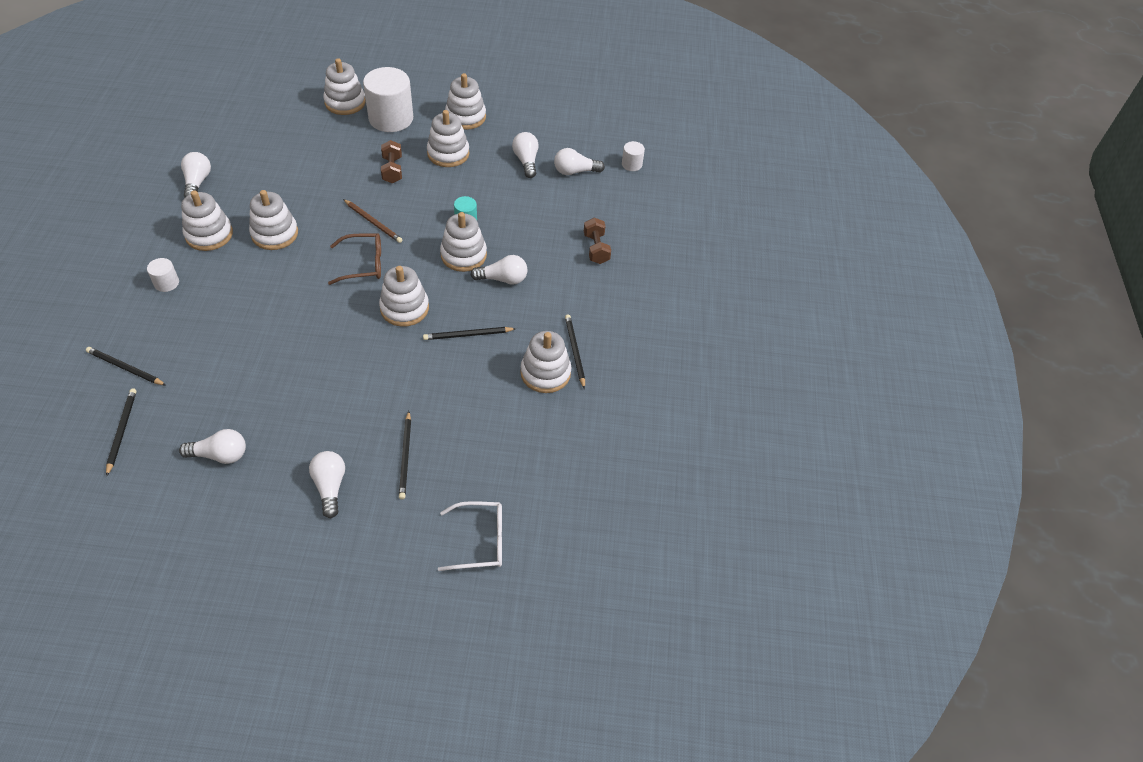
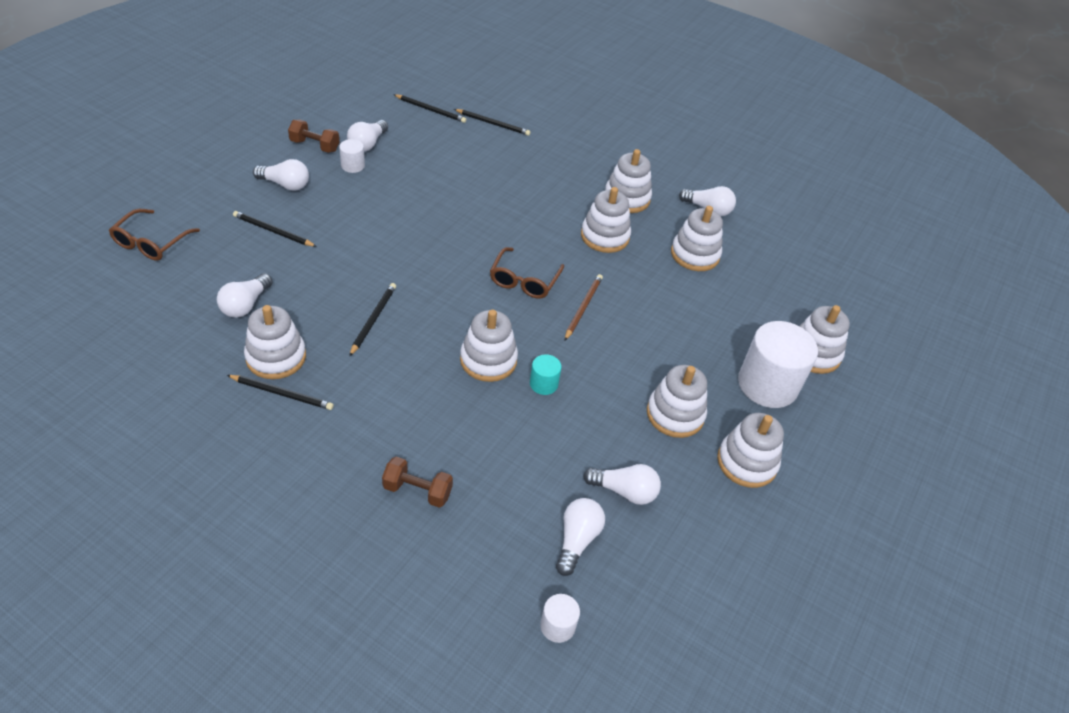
camera: 115 degrees right, 5 degrees down
(125, 368) = (493, 124): black pencil -> black pencil turned 60 degrees clockwise
(166, 283) = (576, 162): white cylinder -> white cylinder (353, 165)
(373, 222) = (583, 307): brown pencil -> brown pencil turned 135 degrees clockwise
(392, 170) = (665, 352): brown dumbbell -> brown dumbbell (315, 146)
(404, 308) = (443, 288): white stacking toy -> white stacking toy (695, 254)
(480, 541) = (151, 242): white glasses -> brown glasses
(503, 279) = (429, 378): white light bulb -> white light bulb (245, 305)

